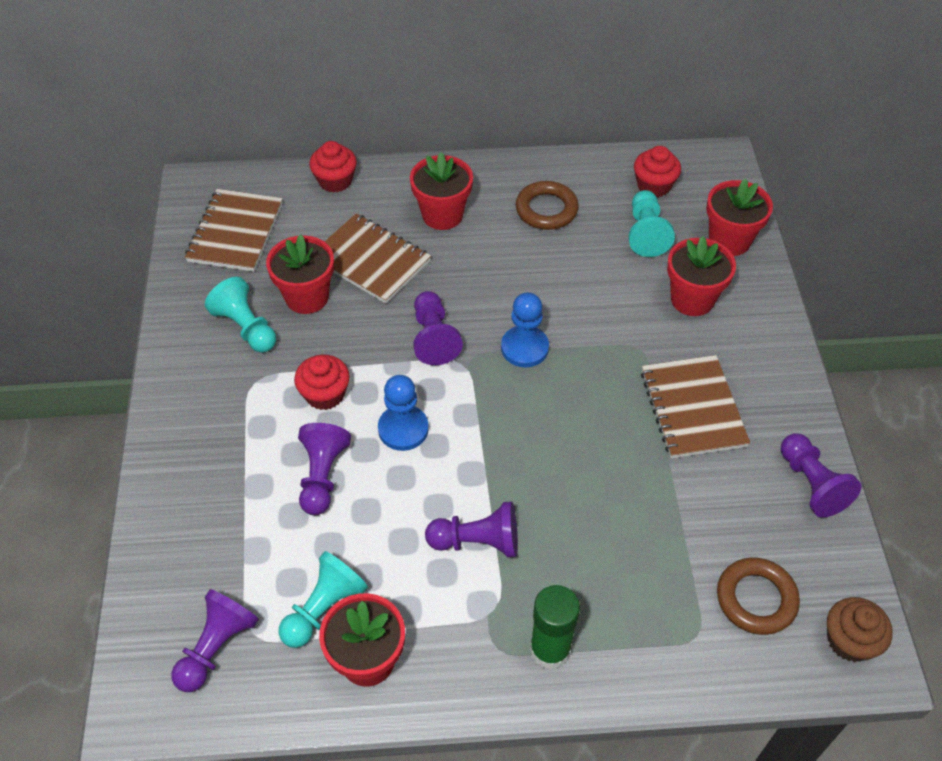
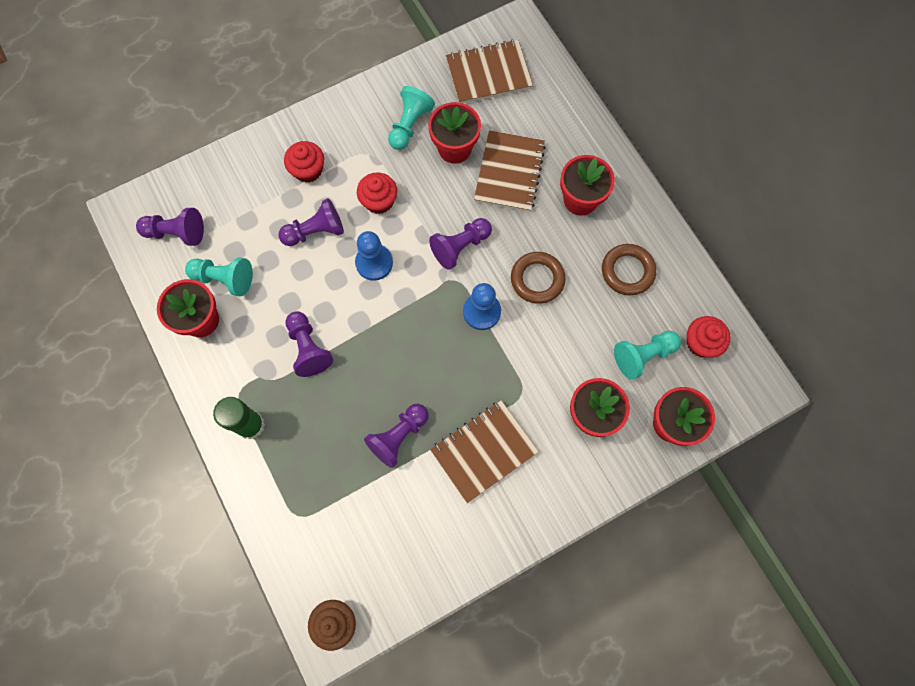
camera: 65 degrees right, 20 degrees up
(335, 181) = (573, 111): red cupcake -> red cupcake (308, 170)
(756, 599) = (341, 547): brown ring -> brown ring (537, 279)
(811, 484) = (455, 560): purple pawn -> purple pawn (398, 436)

